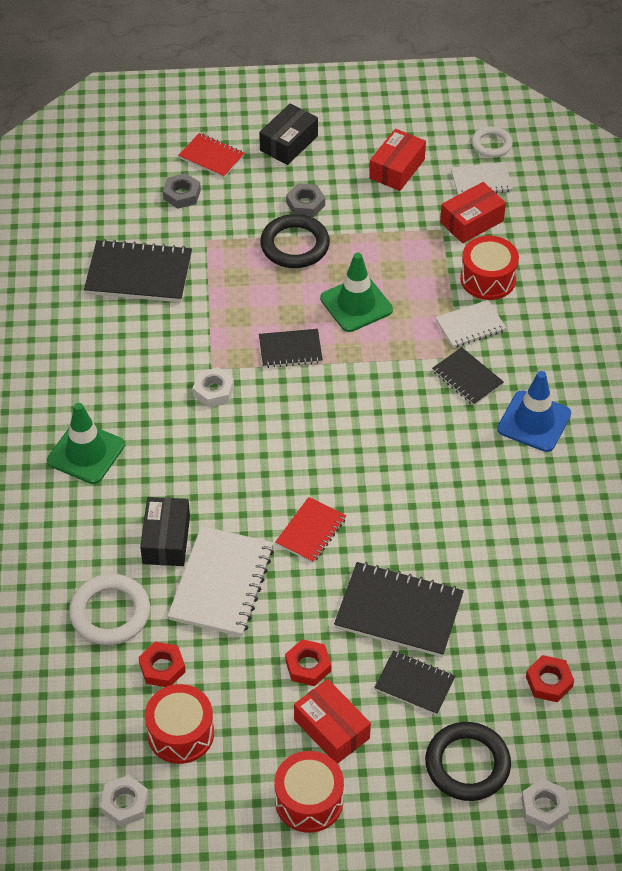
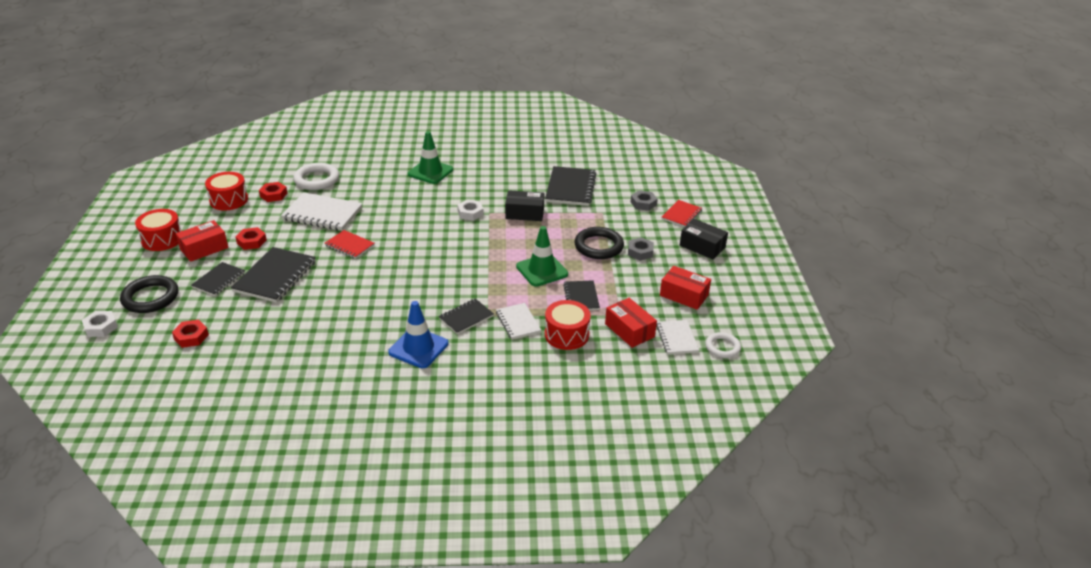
camera: 90 degrees right, 15 degrees down
(125, 804) = (196, 184): white nut -> none
(166, 540) = (360, 196): black box -> black box (524, 213)
(290, 350) = (501, 242): black notebook -> black notebook (581, 297)

